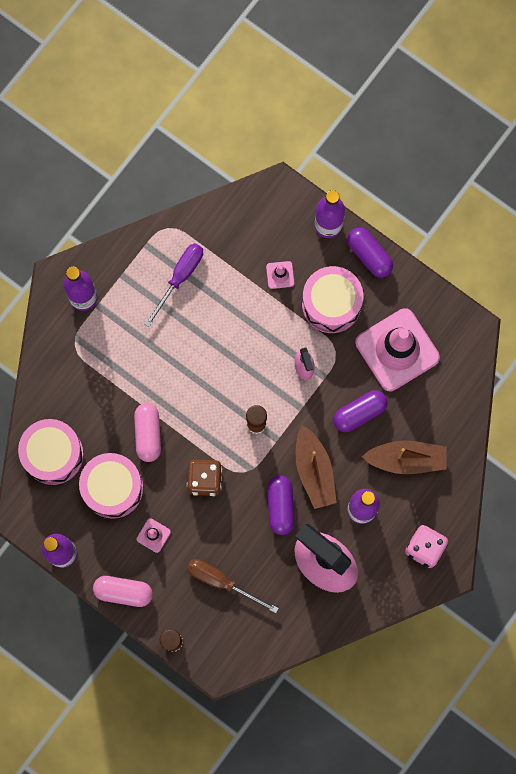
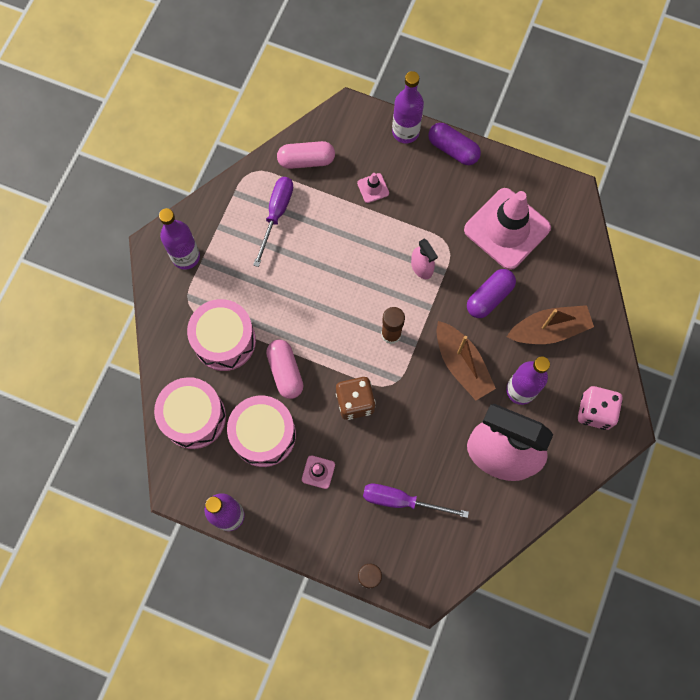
camera: 15 degrees left, 5 degrees down
(123, 592) = (303, 539): pink capsule -> pink capsule (306, 160)
(222, 581) = (401, 500): brown screwdriver -> purple screwdriver
(280, 506) = (438, 408): purple capsule -> none
(331, 304) = (430, 202): pink drum -> pink drum (224, 340)

